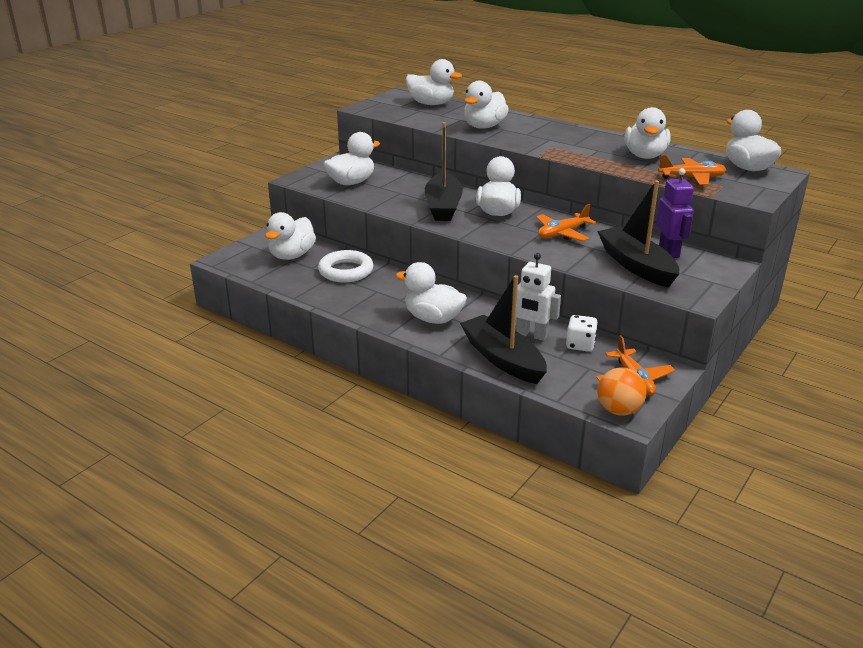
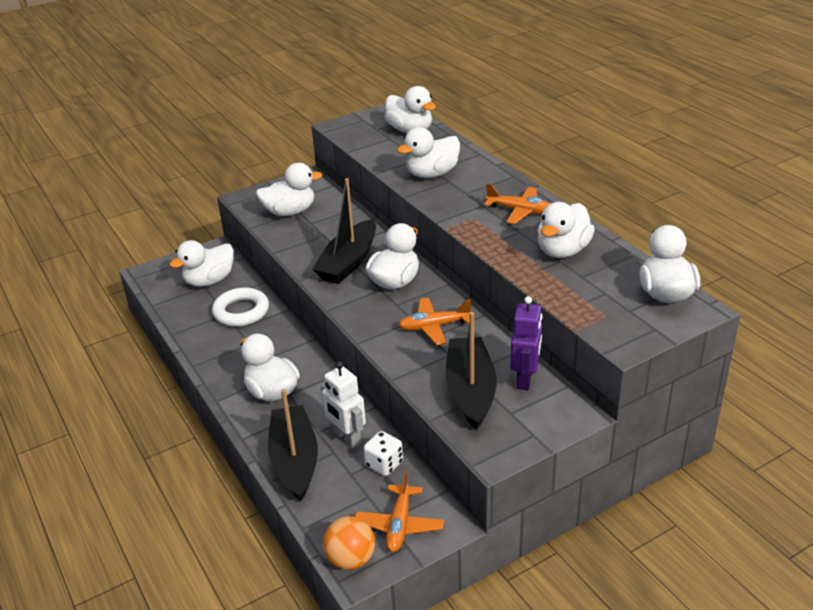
camera: 25 degrees right, 5 degrees up
(691, 178) = (581, 296): orange plane -> orange plane (520, 211)

